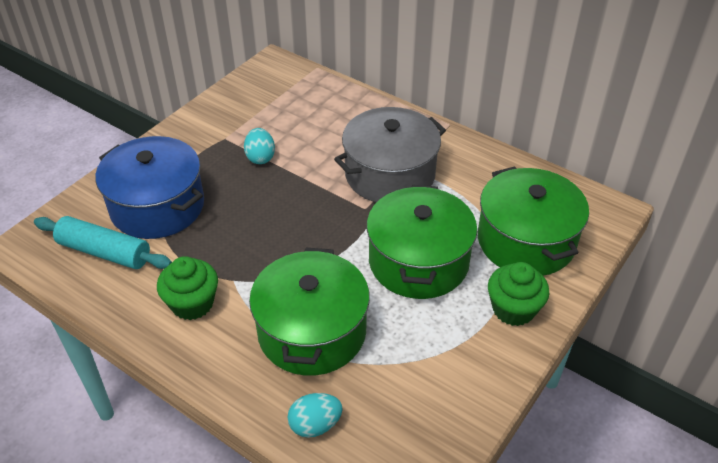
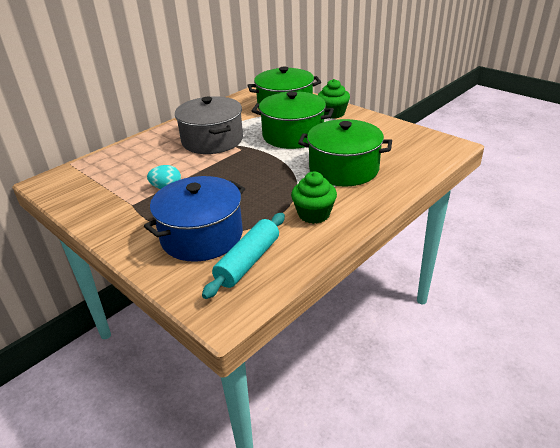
camera: 80 degrees left, 10 degrees down
(315, 425) = (412, 169): turquoise egg -> none

